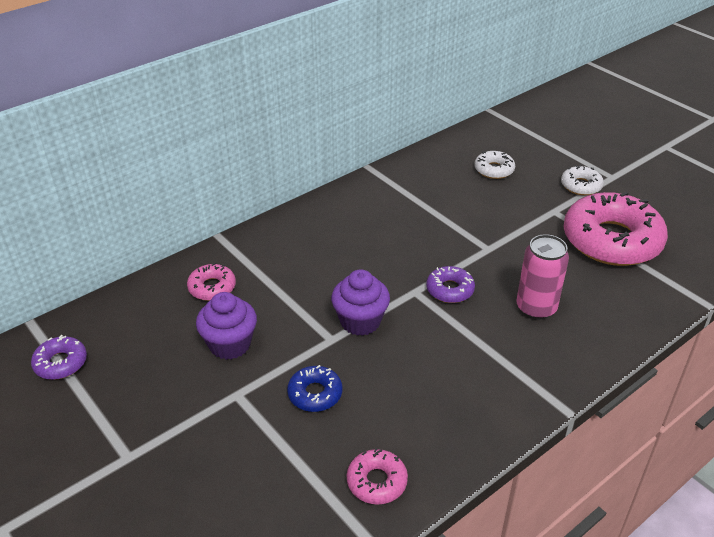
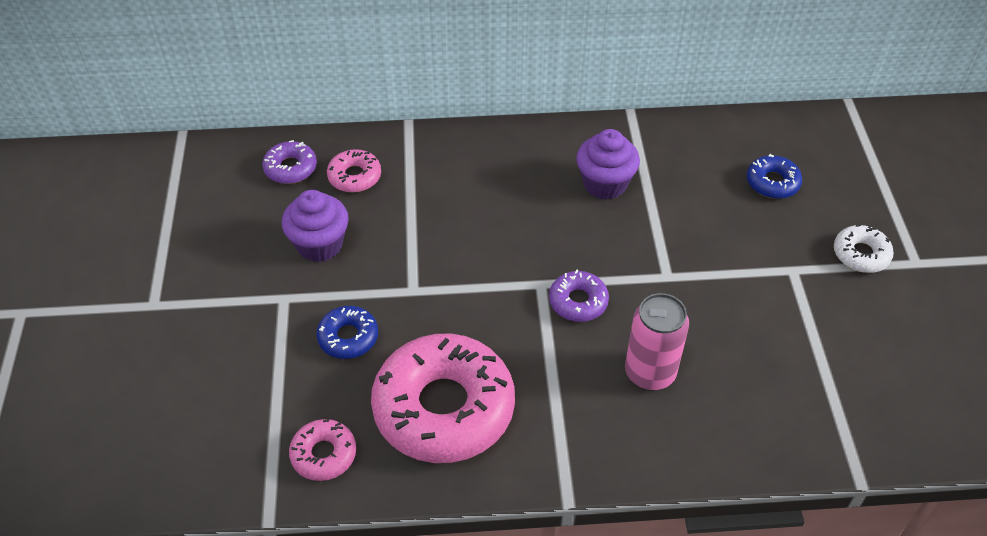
camera: 35 degrees right, 10 degrees up
(61, 363) = (173, 186): purple donut -> purple donut (290, 168)
(360, 321) = (456, 287): purple cupcake -> purple cupcake (605, 184)
(494, 170) = (772, 182): white donut -> blue donut
(611, 240) = (825, 342): pink donut -> pink donut (444, 408)

